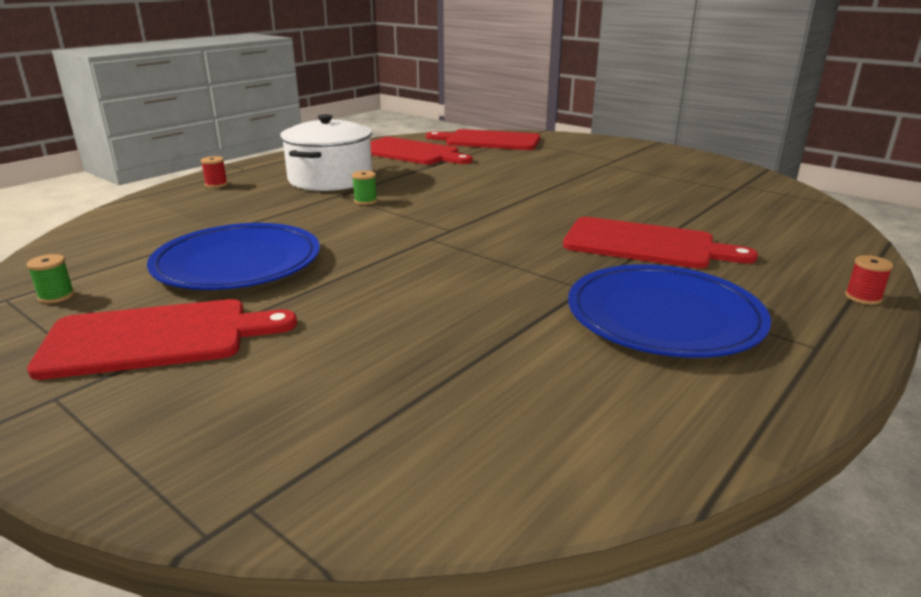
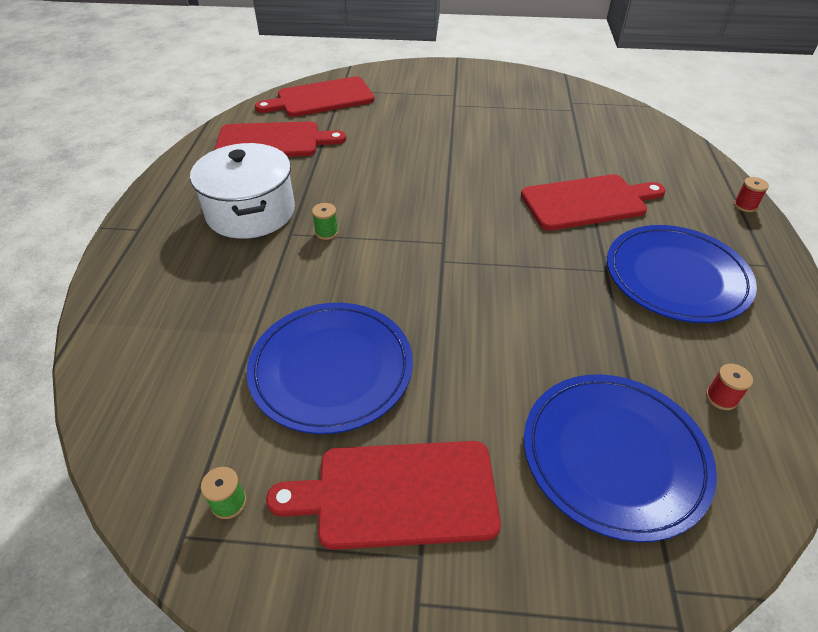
camera: 35 degrees left, 20 degrees up
(156, 338) = (397, 493): red cutting board -> red cutting board turned 135 degrees counterclockwise
(216, 184) = (142, 267): red spool -> red spool (721, 398)
(366, 397) = (614, 456): none -> blue plate

